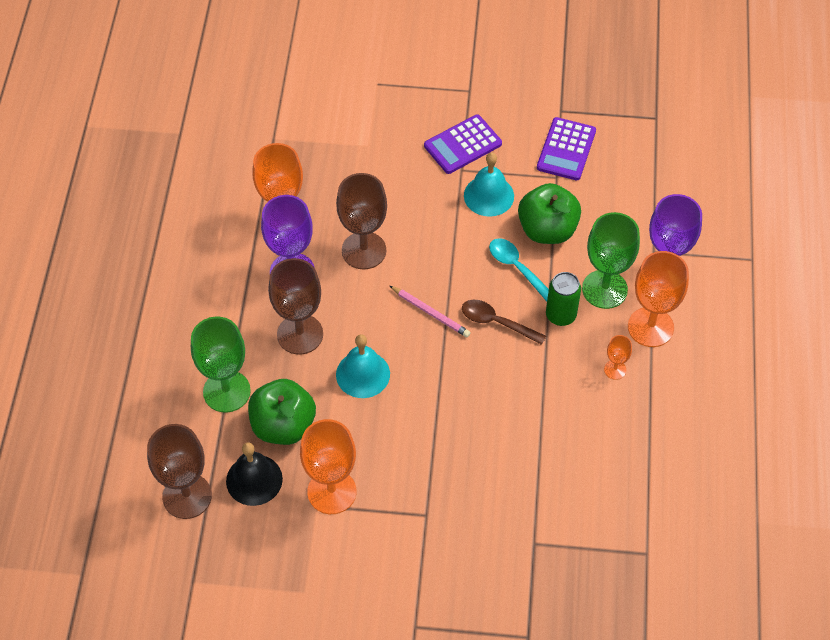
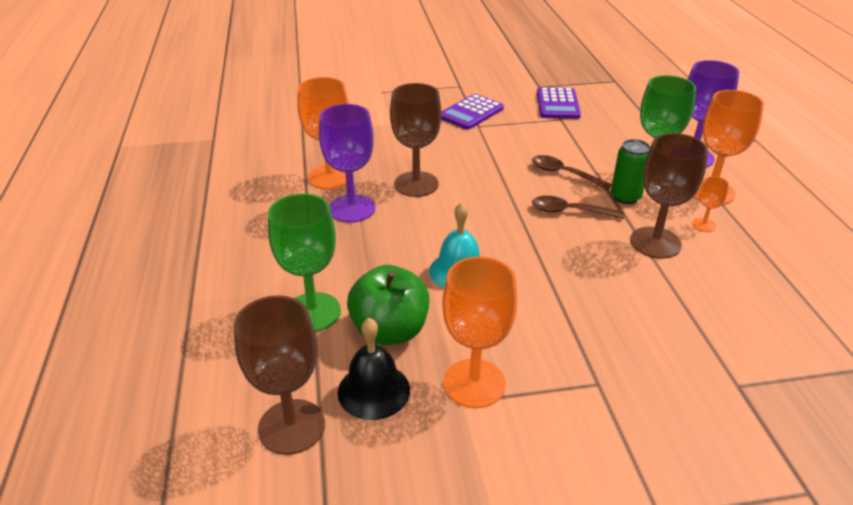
camera: 15 degrees left, 20 degrees down
(300, 334) = (378, 252): brown goblet -> brown goblet (655, 243)
(430, 313) = (503, 215): pink pencil -> none
(489, 195) = (510, 136): turquoise bell -> none
(516, 267) = (564, 174): turquoise spoon -> brown spoon
(547, 230) = (574, 148): green apple -> none

